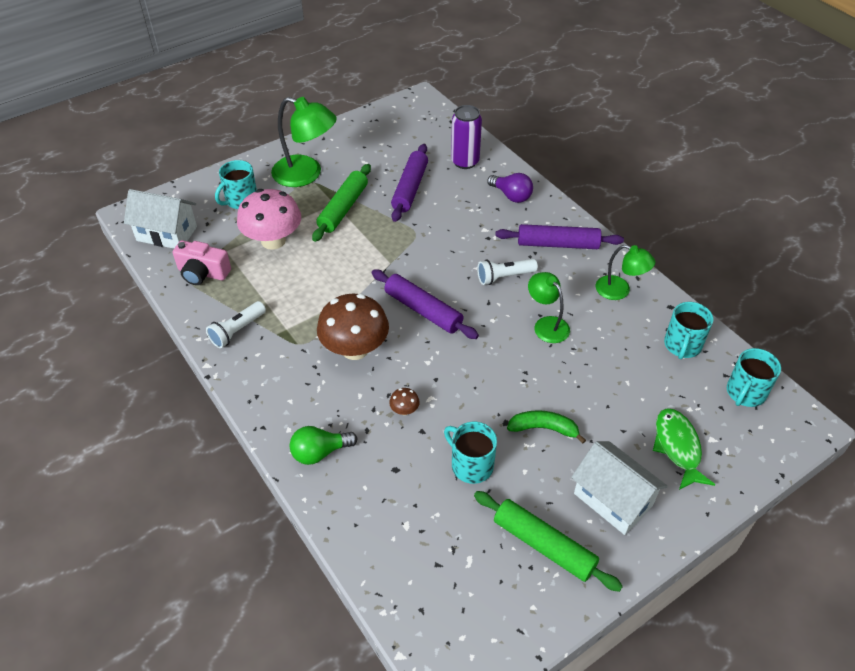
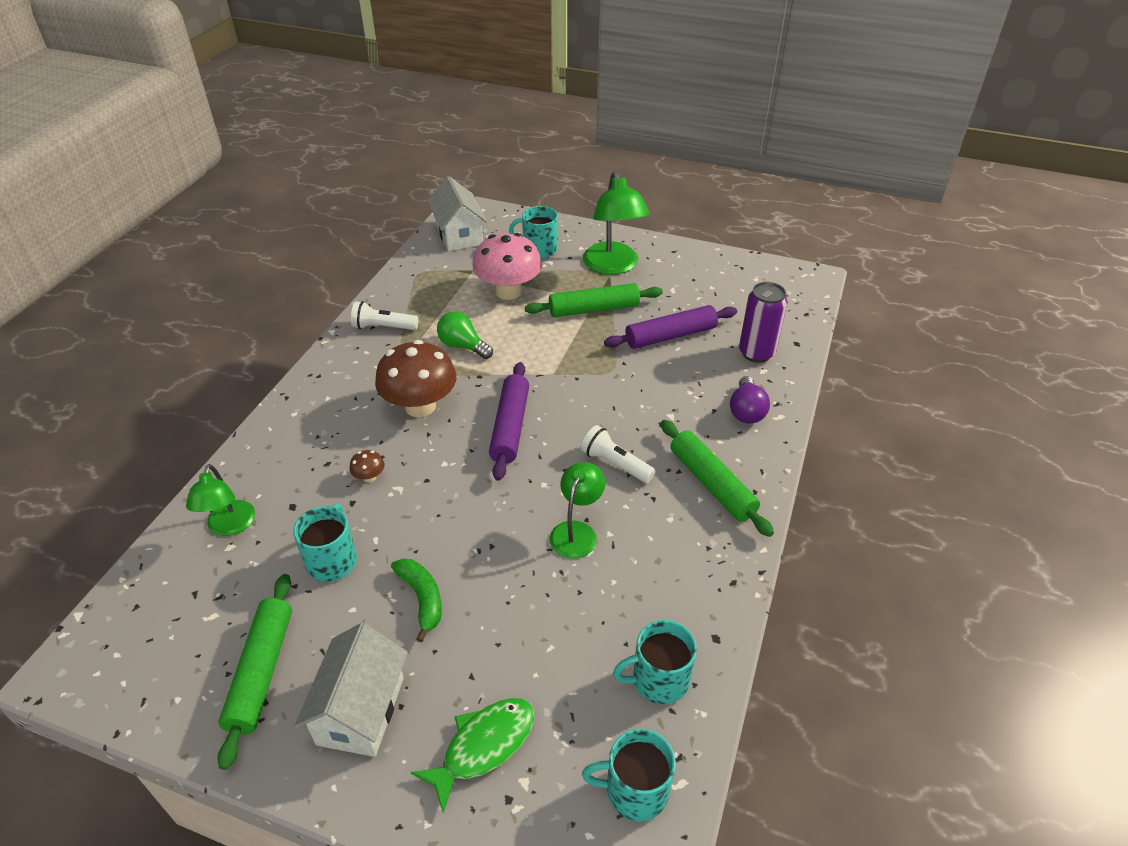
camera: 55 degrees right, 5 degrees down
(203, 273) = (432, 275): pink camera -> none
(320, 452) = (280, 446): green light bulb -> green light bulb (463, 346)
(558, 244) = (712, 484): purple rolling pin -> green rolling pin
(620, 290) = (693, 574): green lamp -> green lamp (229, 526)

